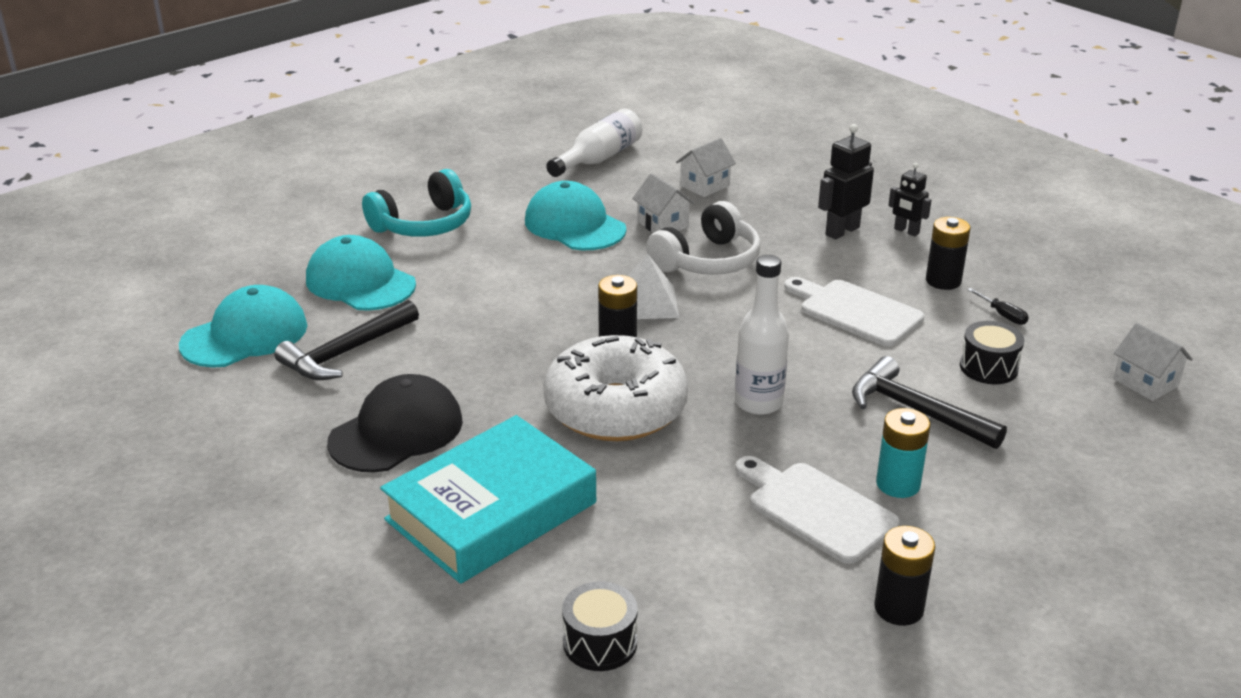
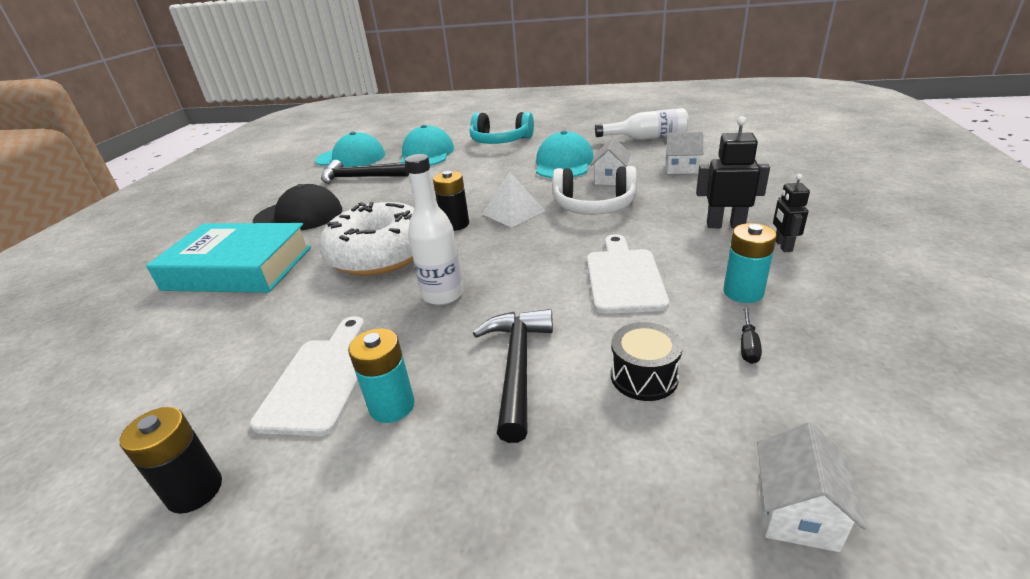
camera: 55 degrees right, 0 degrees up
(600, 643) = (108, 360): black drum -> none
(943, 281) = (743, 292): black battery -> turquoise battery

